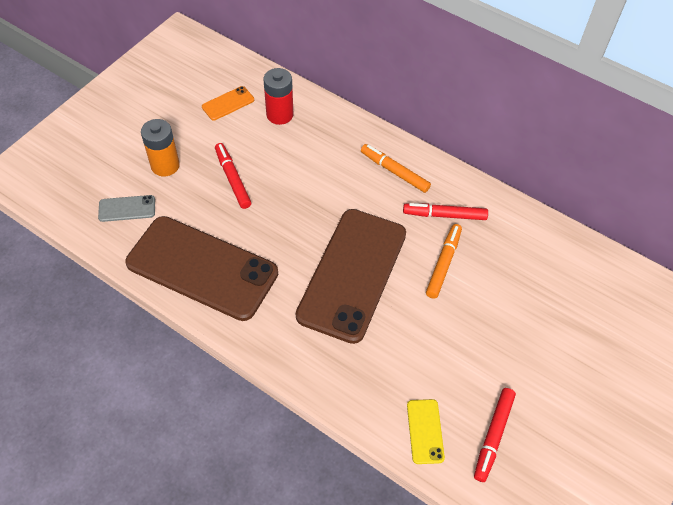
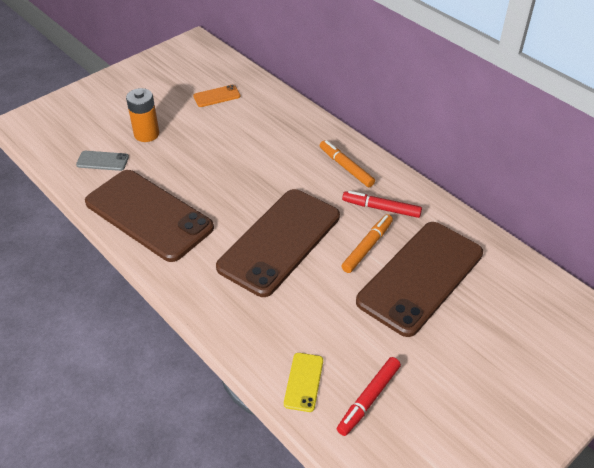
camera: 15 degrees right, 10 degrees down
(232, 179) = (200, 152): red marker -> none
(279, 115) = (258, 110): red battery -> none
(505, 289) = (420, 277): none -> brown phone

